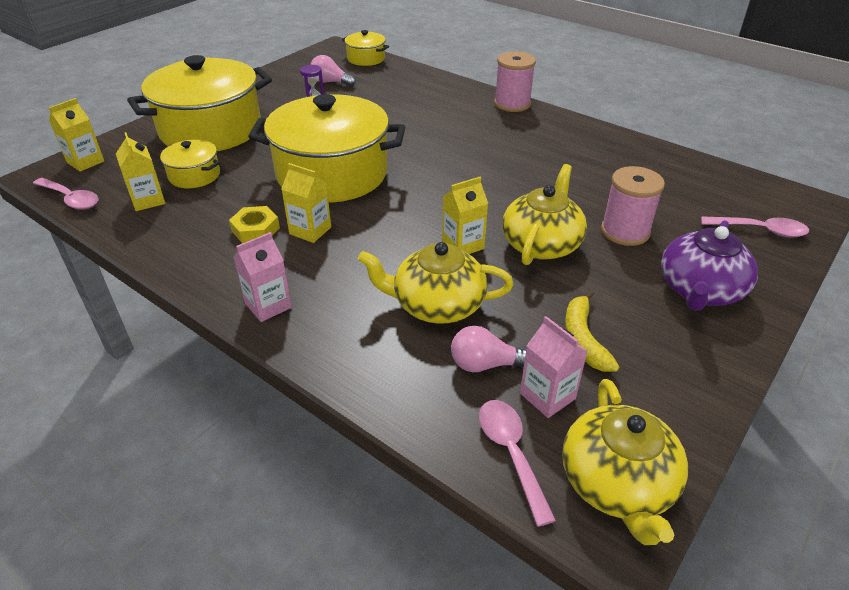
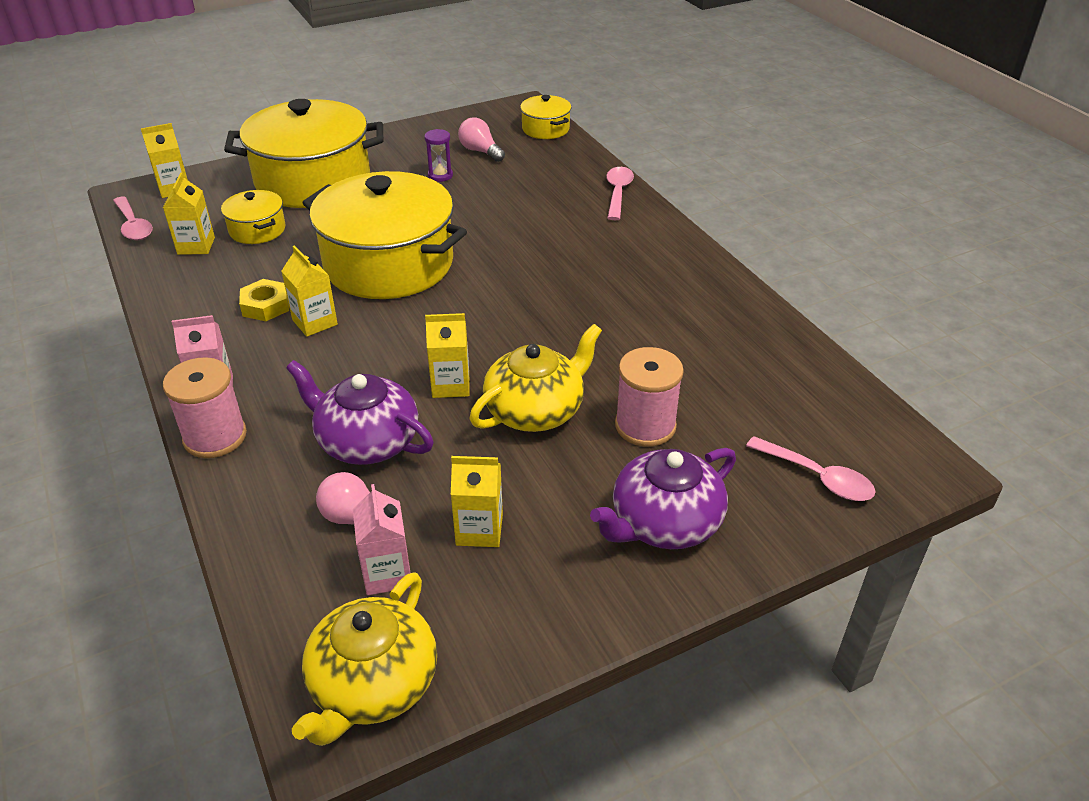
camera: 25 degrees right, 0 degrees up
(437, 305) = (367, 441): yellow teapot -> purple teapot
(511, 453) = (302, 614): pink spoon -> pink spoon (618, 193)
(512, 104) = (664, 228): pink spool -> pink spool (215, 437)
(583, 339) = (479, 530): yellow banana -> yellow carton

